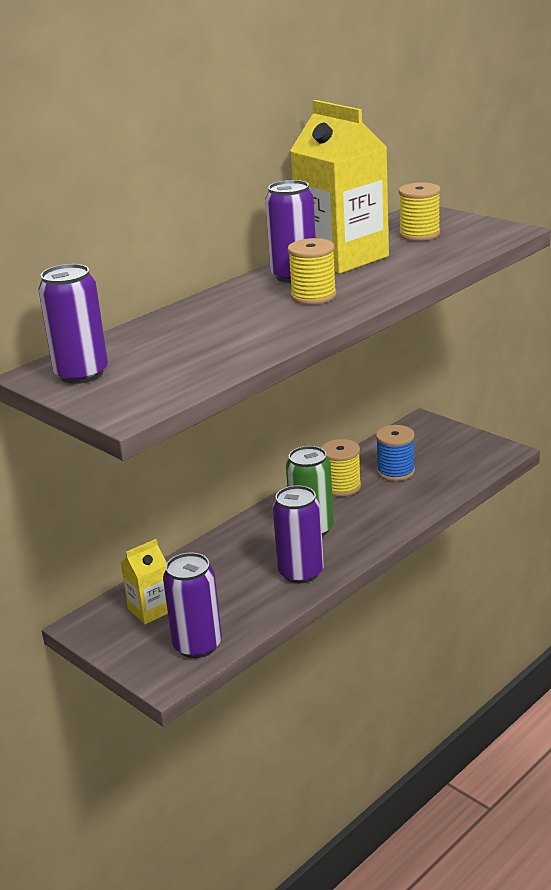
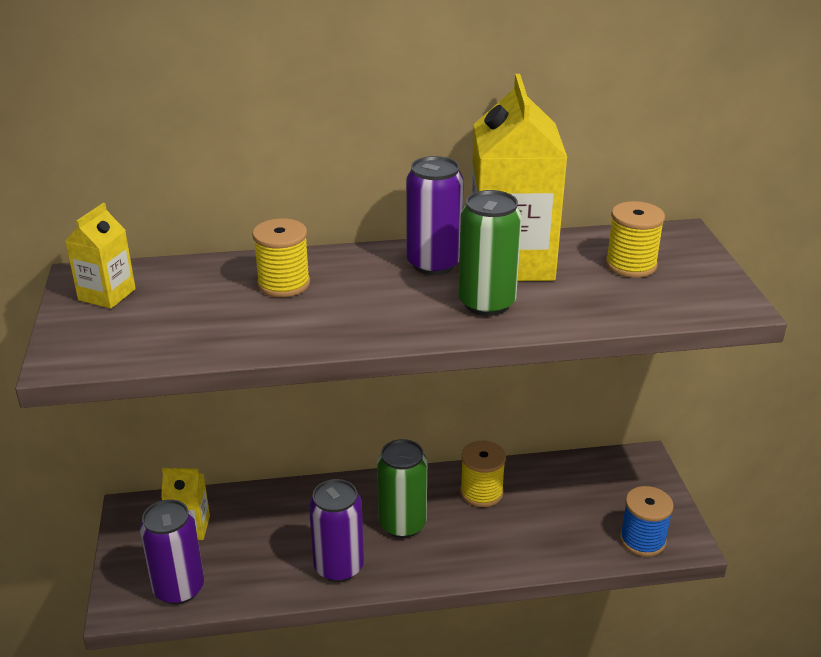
camera: 35 degrees right, 5 degrees up
(81, 374) = (107, 294): purple can -> yellow carton
(313, 296) = (409, 299): yellow spool -> yellow spool (283, 284)
(367, 280) = (486, 303): none -> green can
(395, 471) = (549, 504): blue spool -> blue spool (642, 540)

